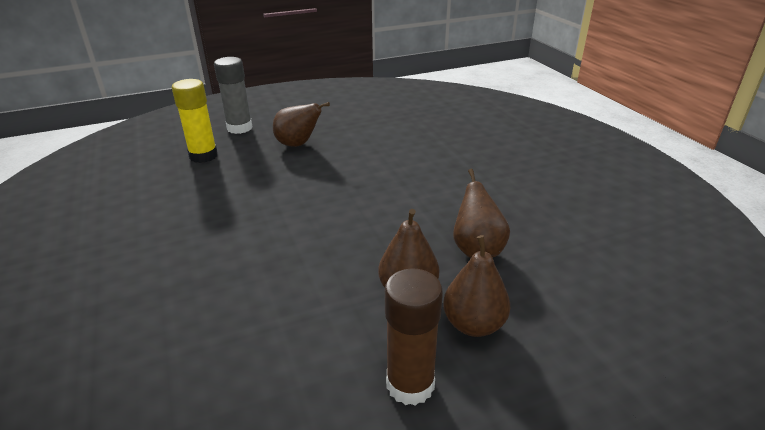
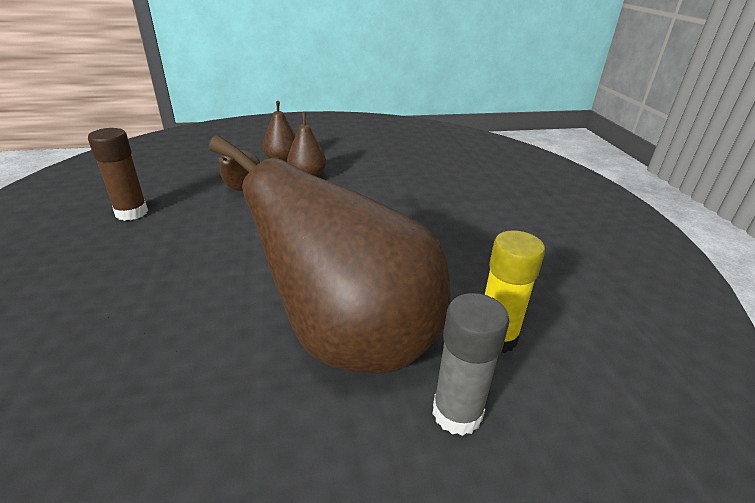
camera: 170 degrees left, 0 degrees up
(298, 144) = (352, 340): brown pear -> brown pear, size x2.39
(410, 384) = (329, 150): brown glue stick -> brown glue stick (131, 213)

